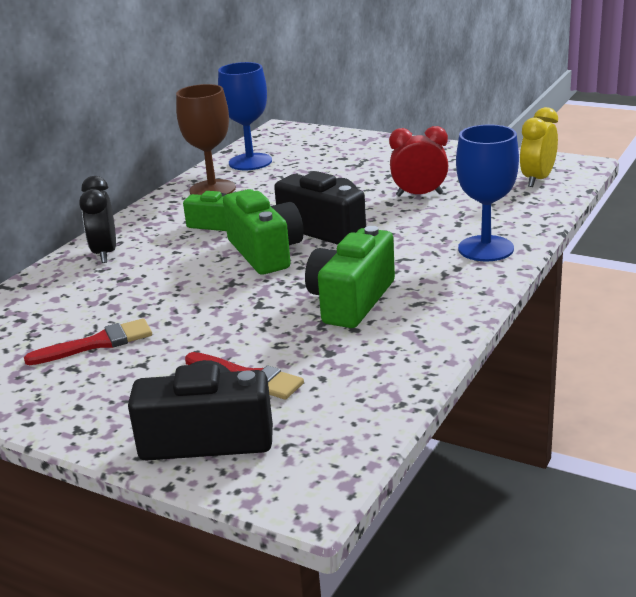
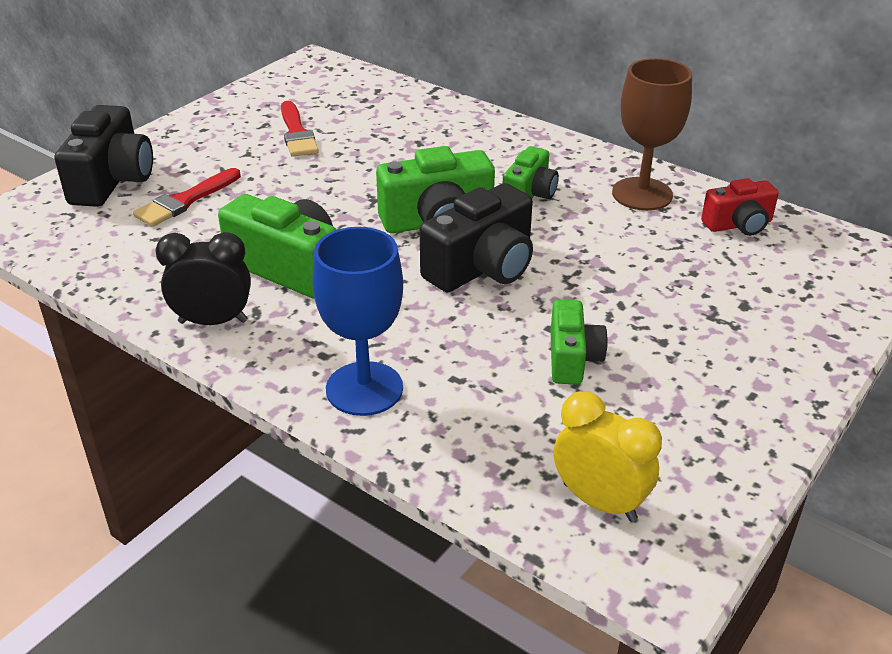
camera: 95 degrees right, 10 degrees up
(105, 253) = (482, 132): black clock -> black clock (213, 321)
(250, 162) = (738, 225): blue goblet -> red camera
(419, 195) = (572, 358): red clock -> green camera

